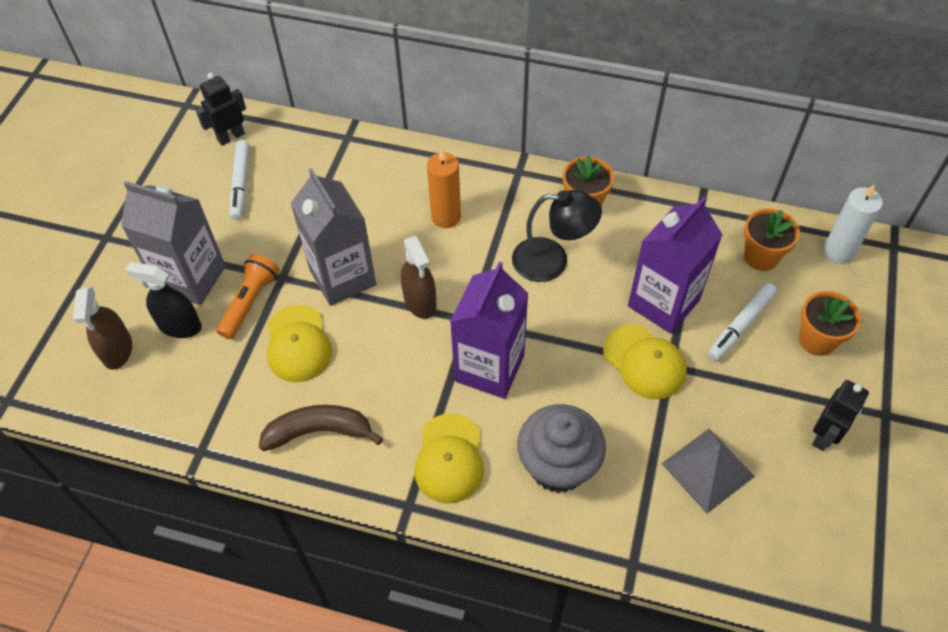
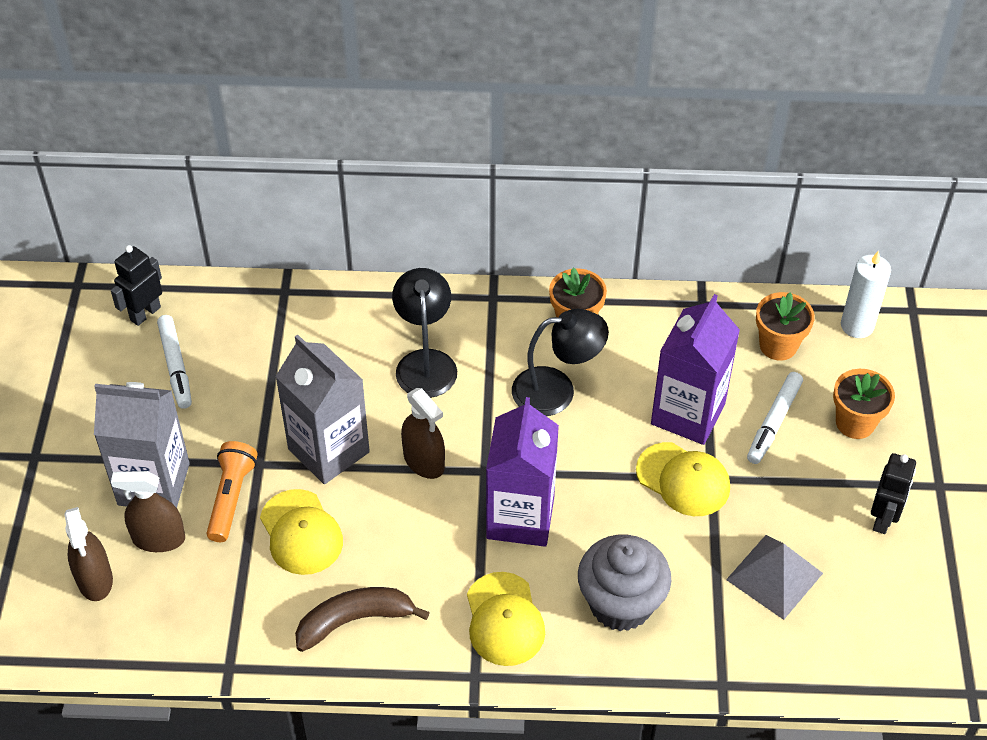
camera: 15 degrees left, 5 degrees down
(180, 326) = (158, 539): black spray bottle -> brown spray bottle
(446, 217) = (425, 362): orange candle -> black lamp

